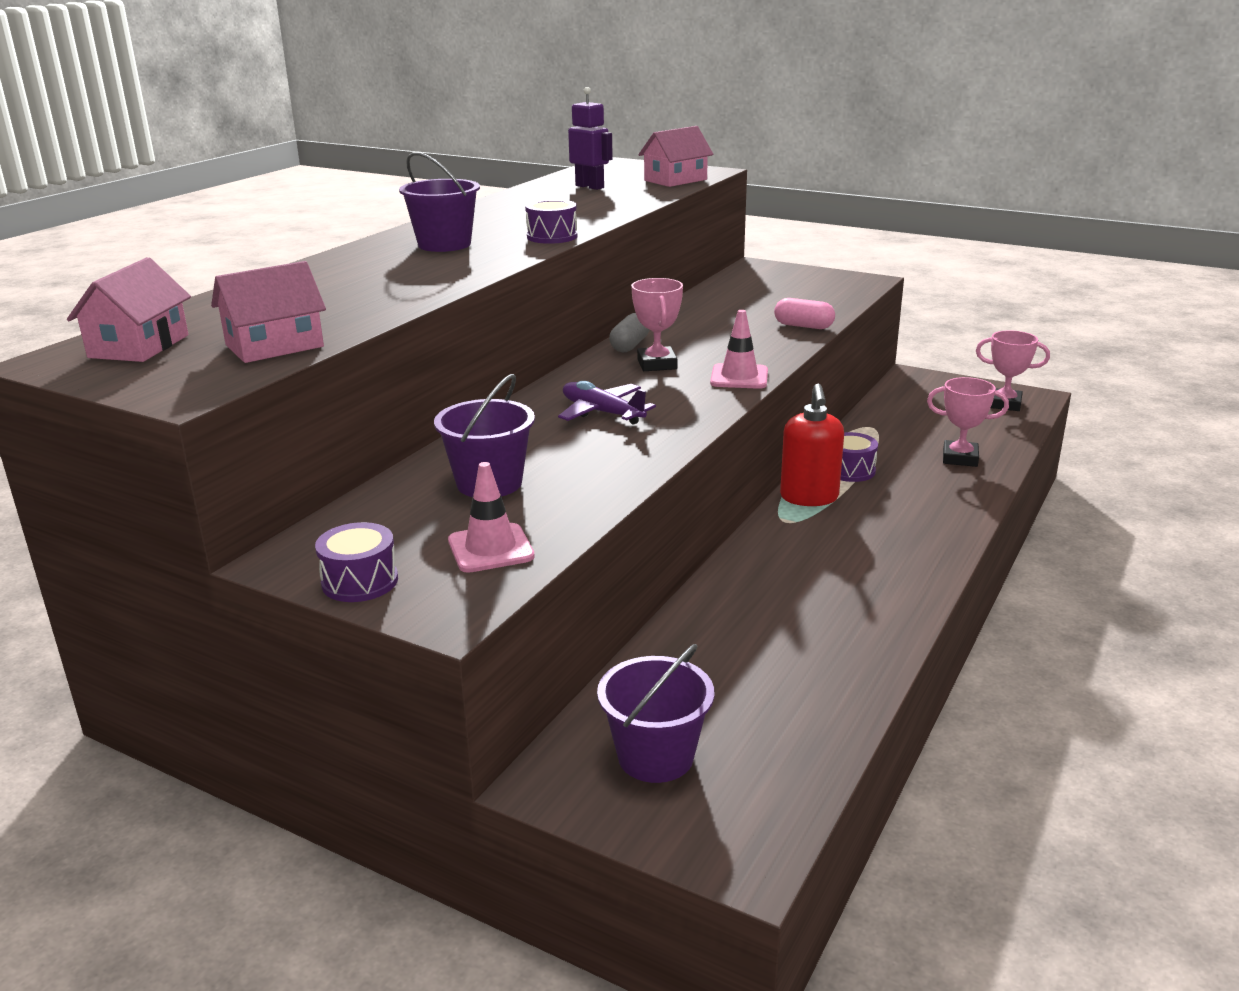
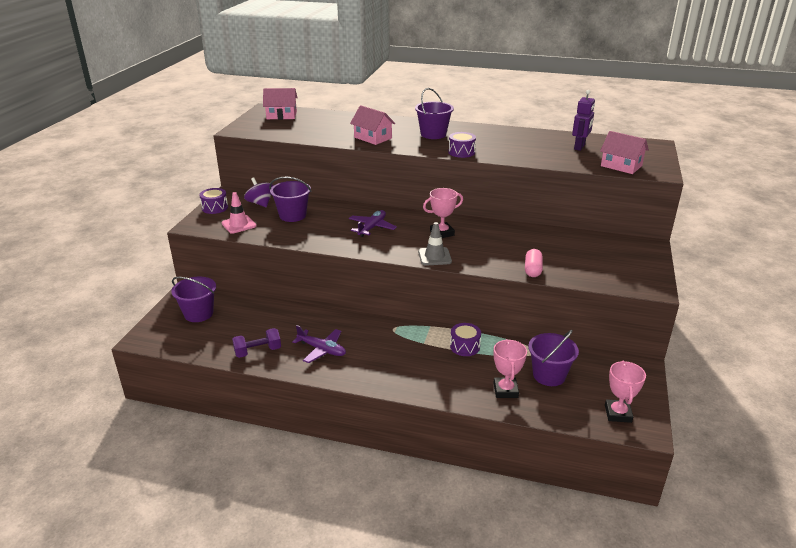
camera: 75 degrees right, 5 degrees up
(274, 346) = (285, 132): pink house -> pink house (372, 138)
(389, 518) = (260, 203): none -> purple spinning top
(630, 345) = (465, 223): grey capsule -> none
(739, 377) = (434, 256): pink traffic cone -> grey traffic cone
(809, 497) = (423, 334): red soap dispenser -> none
(833, 670) = (258, 351): none -> purple dumbbell
(839, 595) = (322, 350): none -> purple plane
(926, 427) = (549, 375): none -> purple bucket

